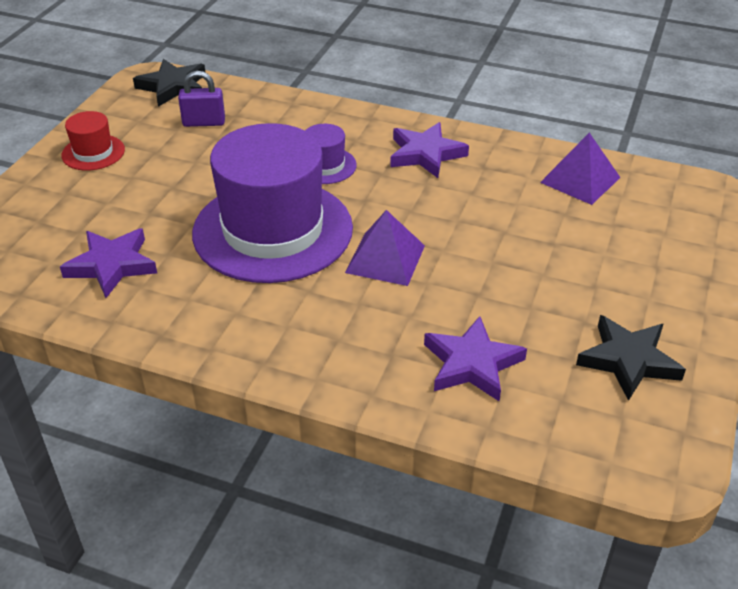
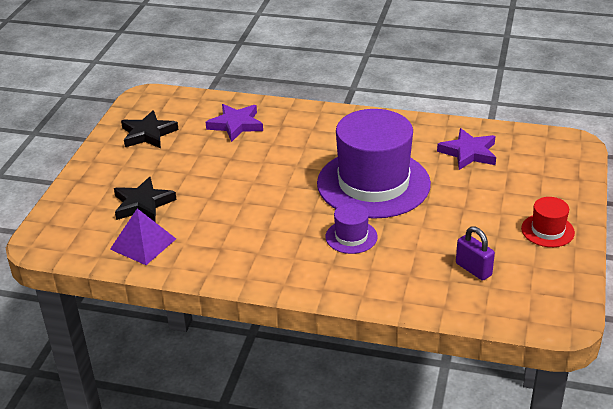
camera: 175 degrees right, 5 degrees down
(173, 87) = (529, 309): black star -> black star (143, 204)
(204, 122) = (473, 269): purple padlock -> purple padlock turned 60 degrees clockwise
(385, 259) = (291, 172): purple pyramid -> none
(425, 154) = (269, 256): purple star -> none

